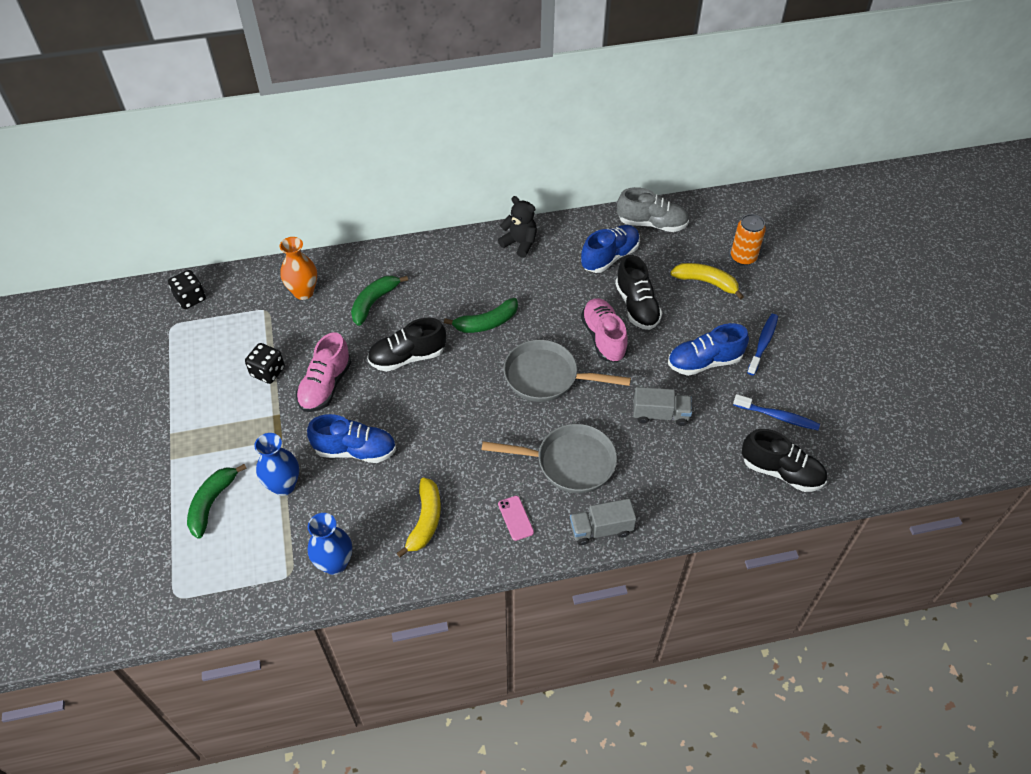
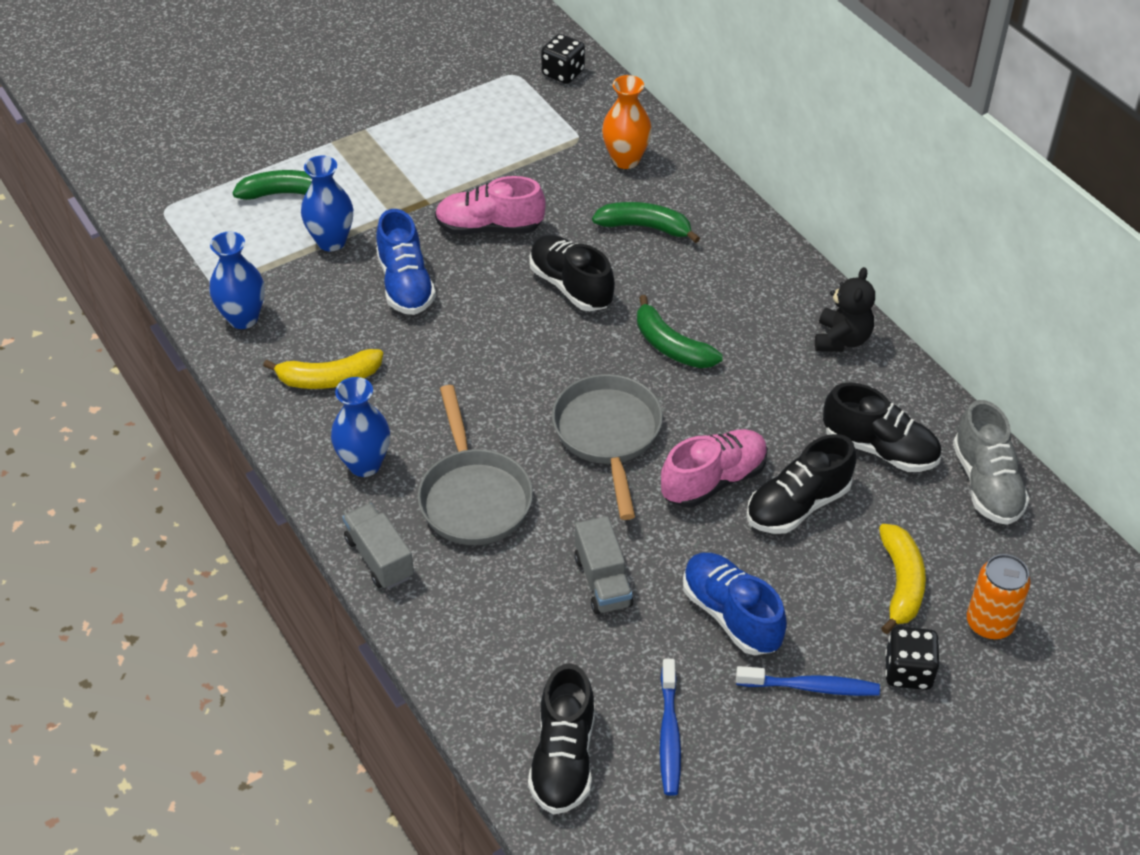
camera: 70 degrees right, 5 degrees down
(268, 372) = (486, 173): black dice -> black dice (908, 671)
(515, 518) = (364, 464): pink phone -> blue vase
(610, 257) = (880, 449): blue shoe -> black shoe

